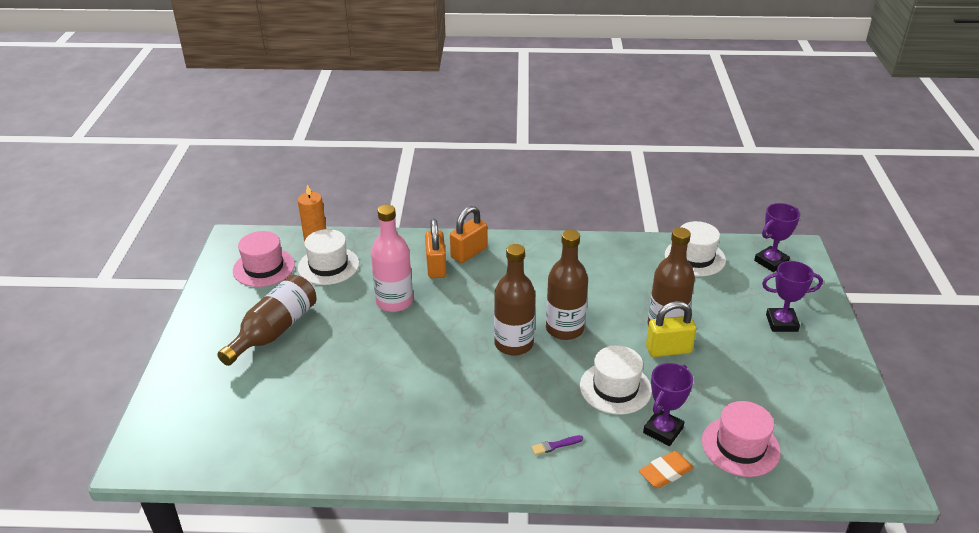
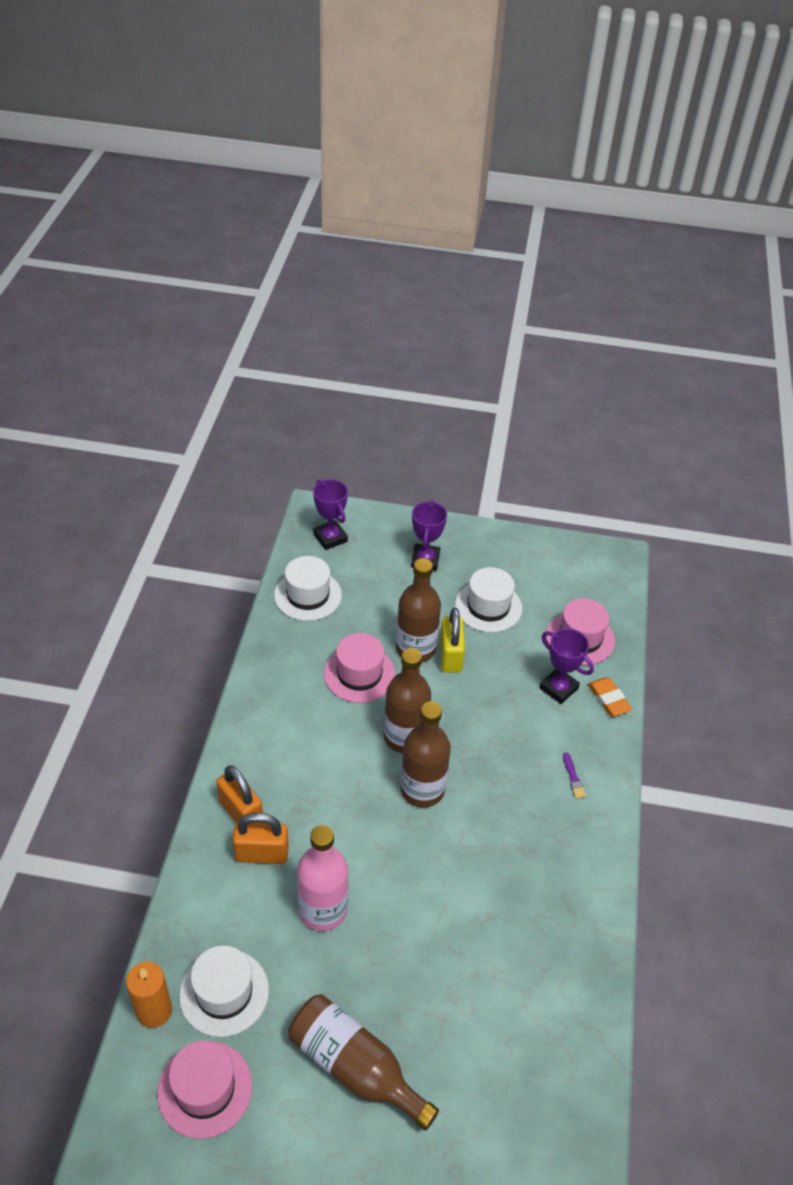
camera: 85 degrees left, 10 degrees up
(615, 388) = (500, 712): white hat -> white hat (488, 606)
(622, 296) = (359, 674): none -> pink hat

